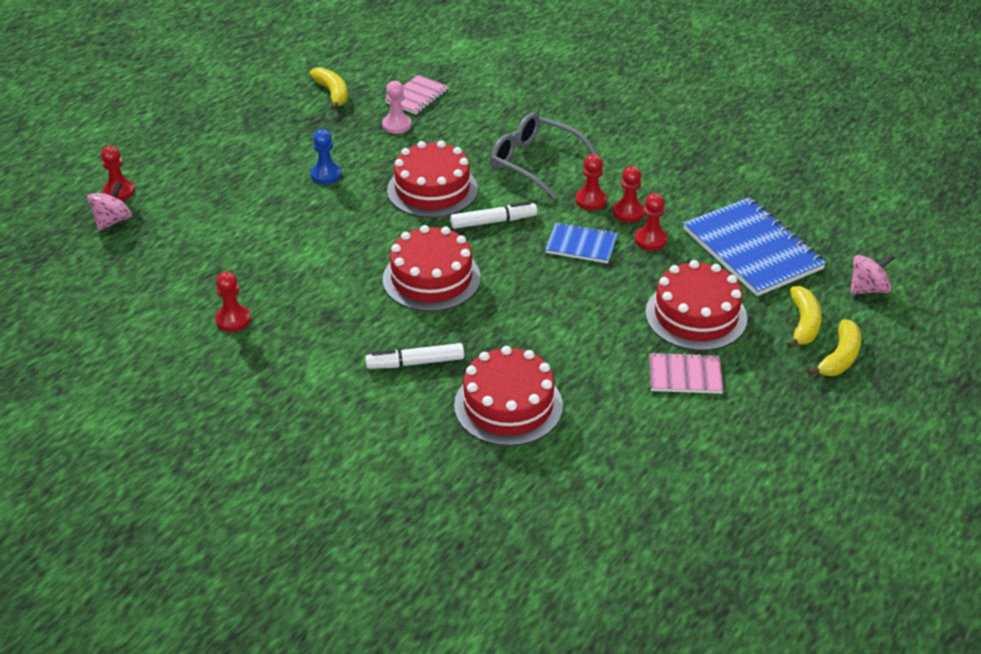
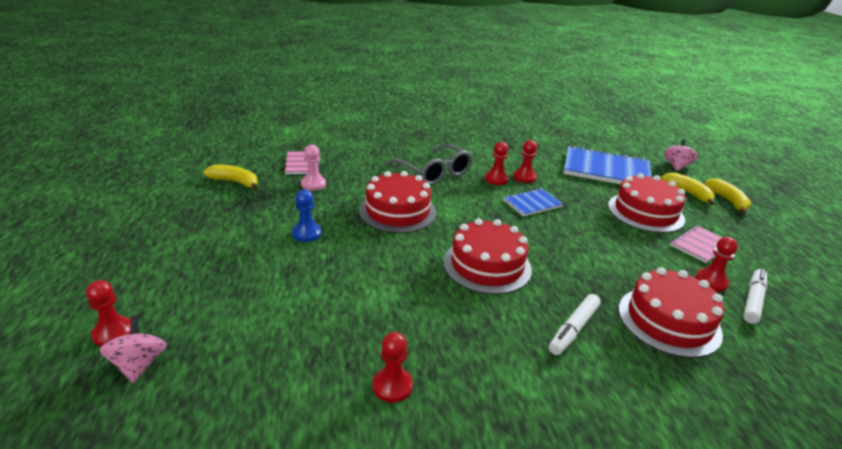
camera: 45 degrees left, 10 degrees down
(493, 221) = (465, 213): white marker -> white marker (753, 300)
(534, 163) = (434, 172): grey glasses -> grey glasses turned 120 degrees counterclockwise
(650, 240) = (558, 186): red pawn -> red pawn (711, 281)

